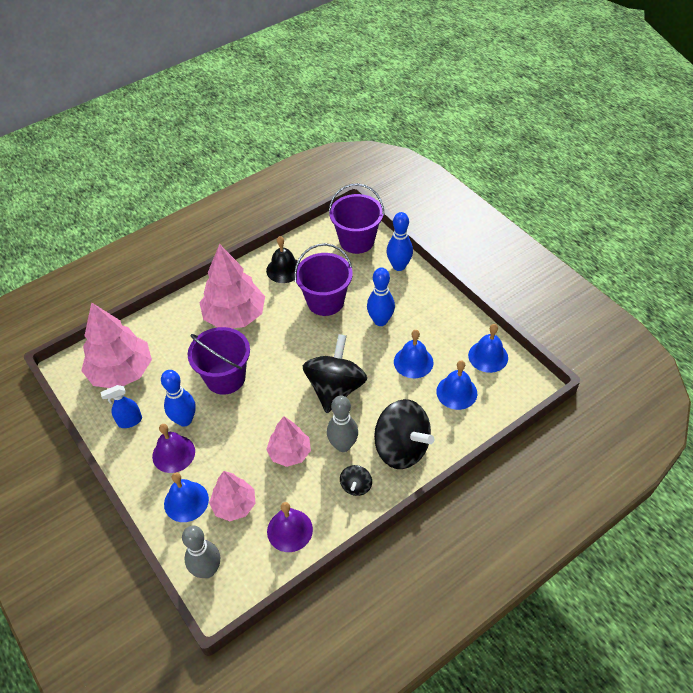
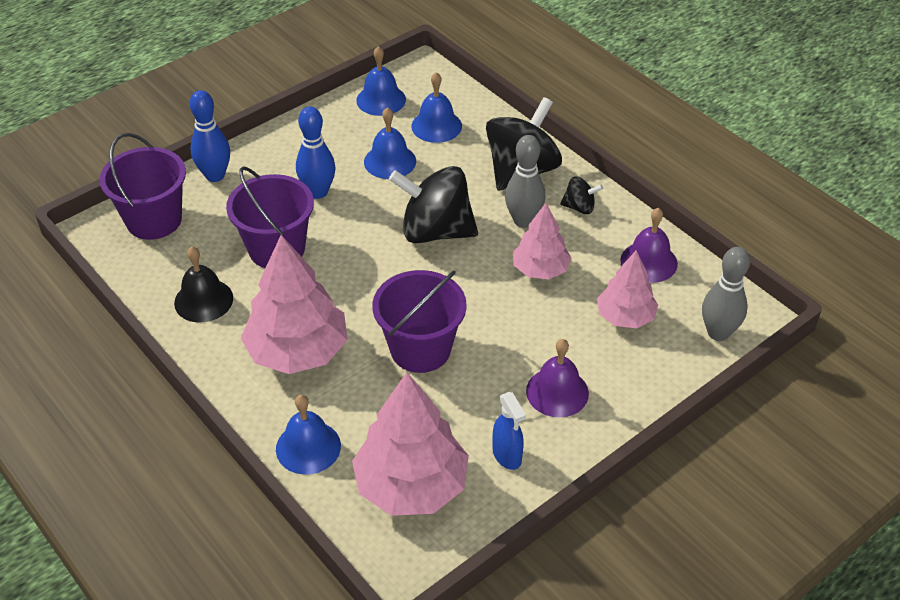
camera: 95 degrees left, 5 degrees down
(184, 420) = (499, 387): blue bowling pin -> none
(186, 501) = (629, 367): blue bell -> blue bell (308, 447)

